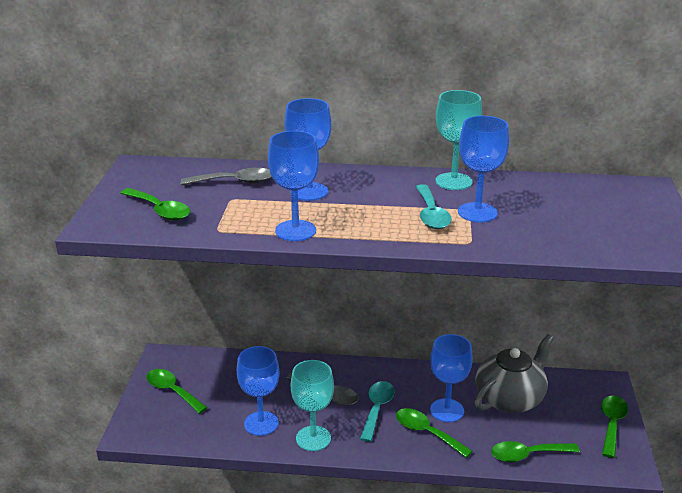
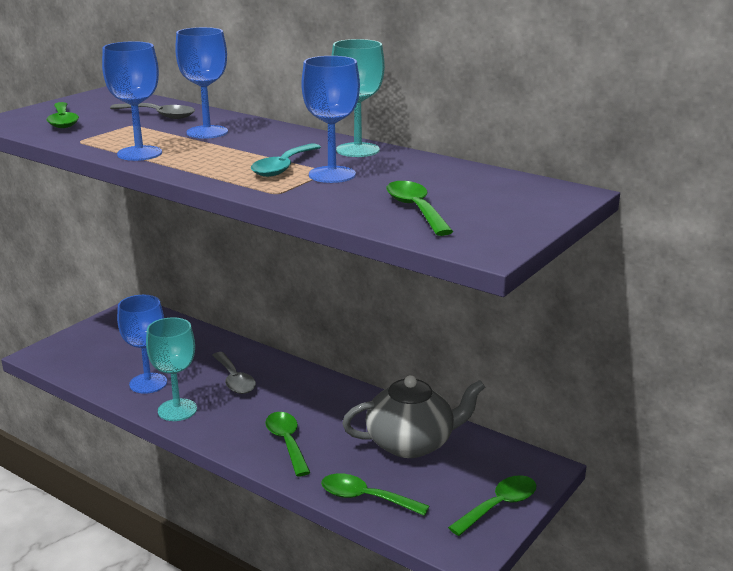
camera: 30 degrees right, 5 degrees down
(172, 391) = (108, 336): green spoon -> green spoon (415, 209)
(377, 409) = (264, 407): turquoise spoon -> none
(447, 410) = (331, 431): blue goblet -> none

